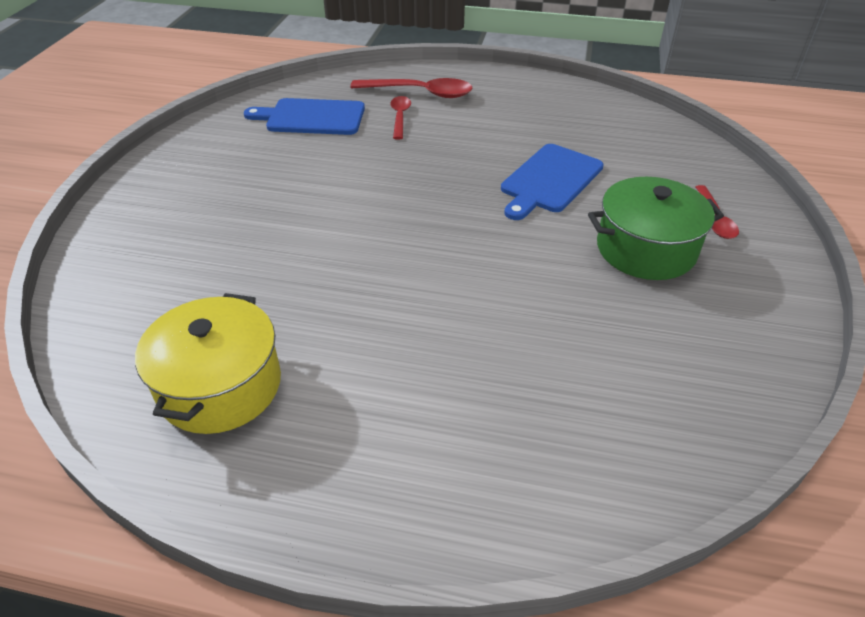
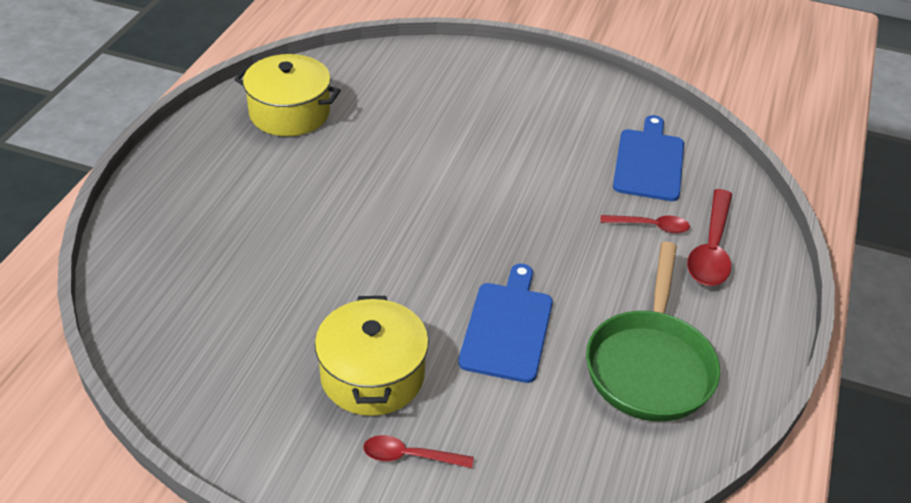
camera: 95 degrees right, 0 degrees up
(550, 180) = (507, 327): blue cutting board -> blue cutting board turned 60 degrees clockwise
(556, 118) = (650, 365): none -> green pan
(645, 249) = (372, 375): green pot -> yellow pot

